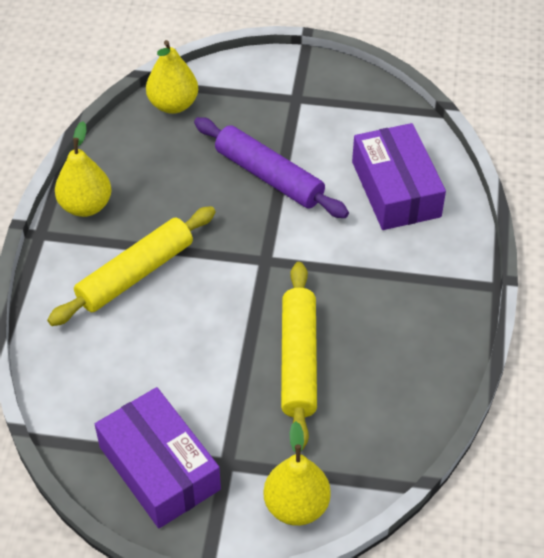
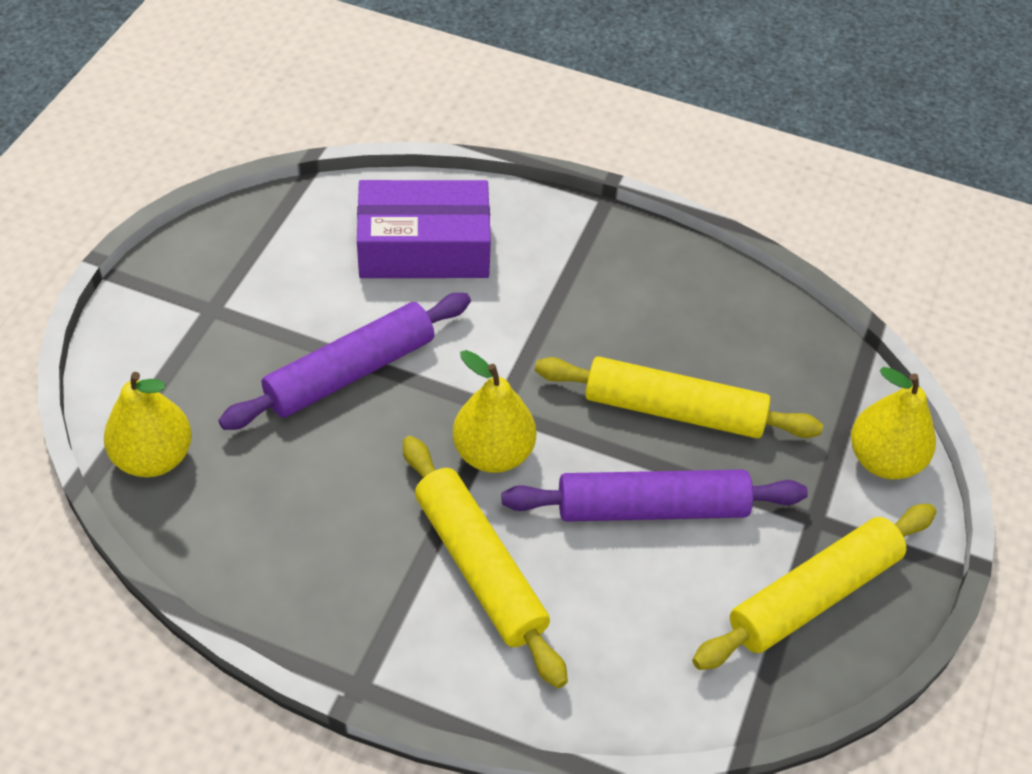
camera: 80 degrees left, 0 degrees up
(86, 206) = (322, 612): yellow pear -> yellow pear (493, 453)
(159, 468) = (813, 595): purple box -> yellow rolling pin
(207, 360) = (652, 508): none -> purple rolling pin

